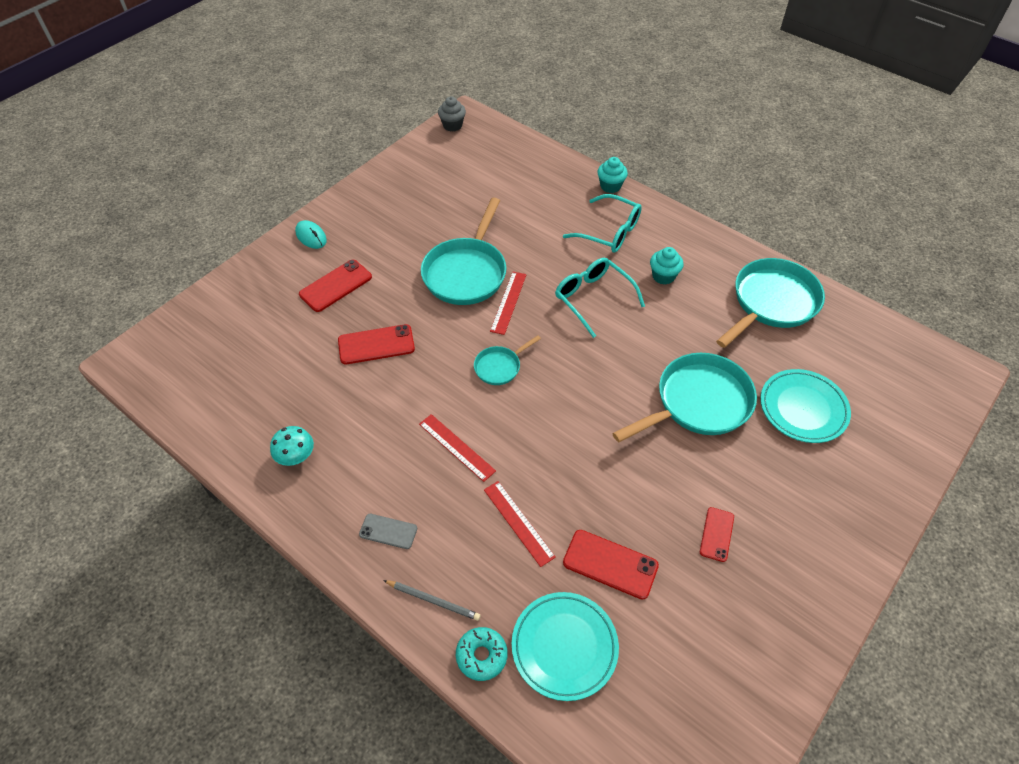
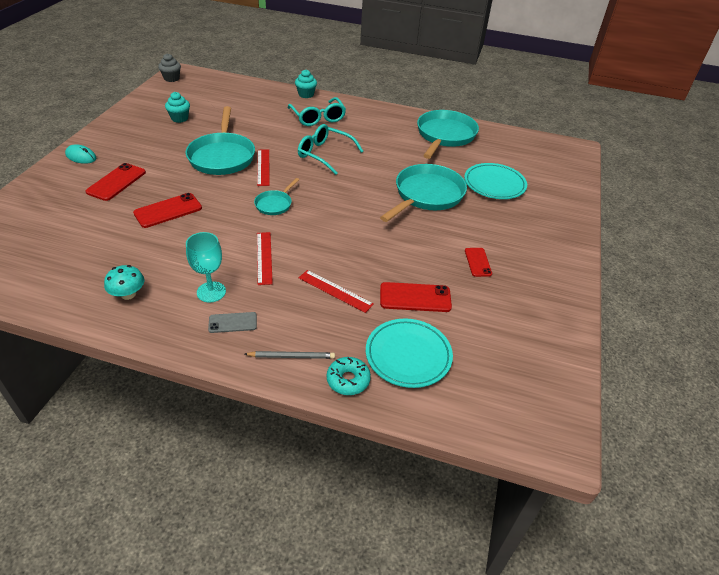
camera: 25 degrees left, 10 degrees down
(381, 480) = (211, 292): none -> turquoise goblet
(456, 447) = (264, 257): red ruler -> red ruler turned 60 degrees clockwise
(610, 232) = (318, 118): turquoise glasses -> turquoise glasses turned 60 degrees clockwise
(663, 276) = (367, 134): turquoise cupcake -> turquoise cupcake (179, 118)

